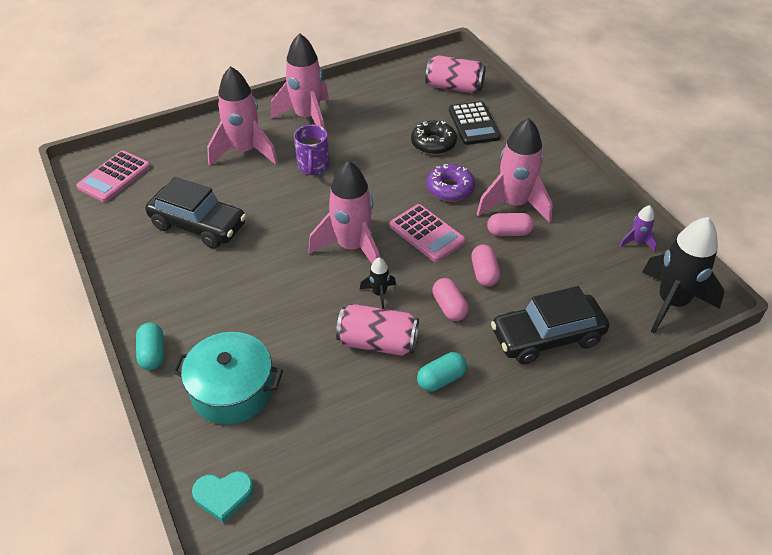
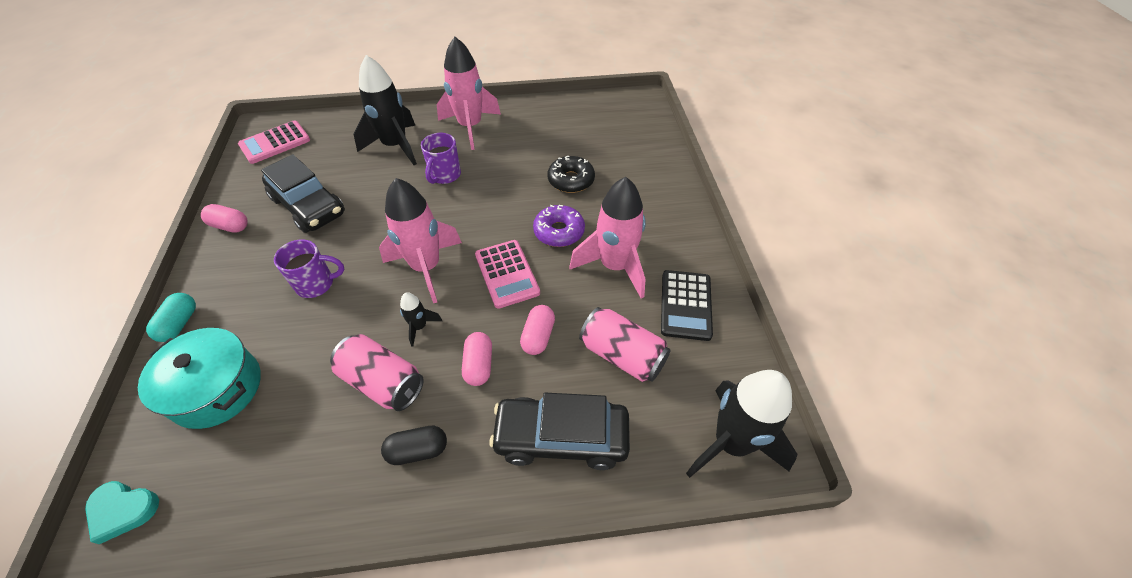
camera: 20 degrees right, 5 degrees up
(245, 152) = (395, 146): pink rocket -> black rocket
(259, 287) = (316, 284): none -> purple mug
(441, 379) = (418, 450): turquoise capsule -> black capsule
(454, 87) = (625, 128): pink can -> pink can (622, 355)
(473, 124) = (622, 169): black calculator -> black calculator (685, 305)
(509, 232) = (591, 297): pink capsule -> pink capsule (230, 226)
(637, 242) = (728, 350): purple rocket -> none

